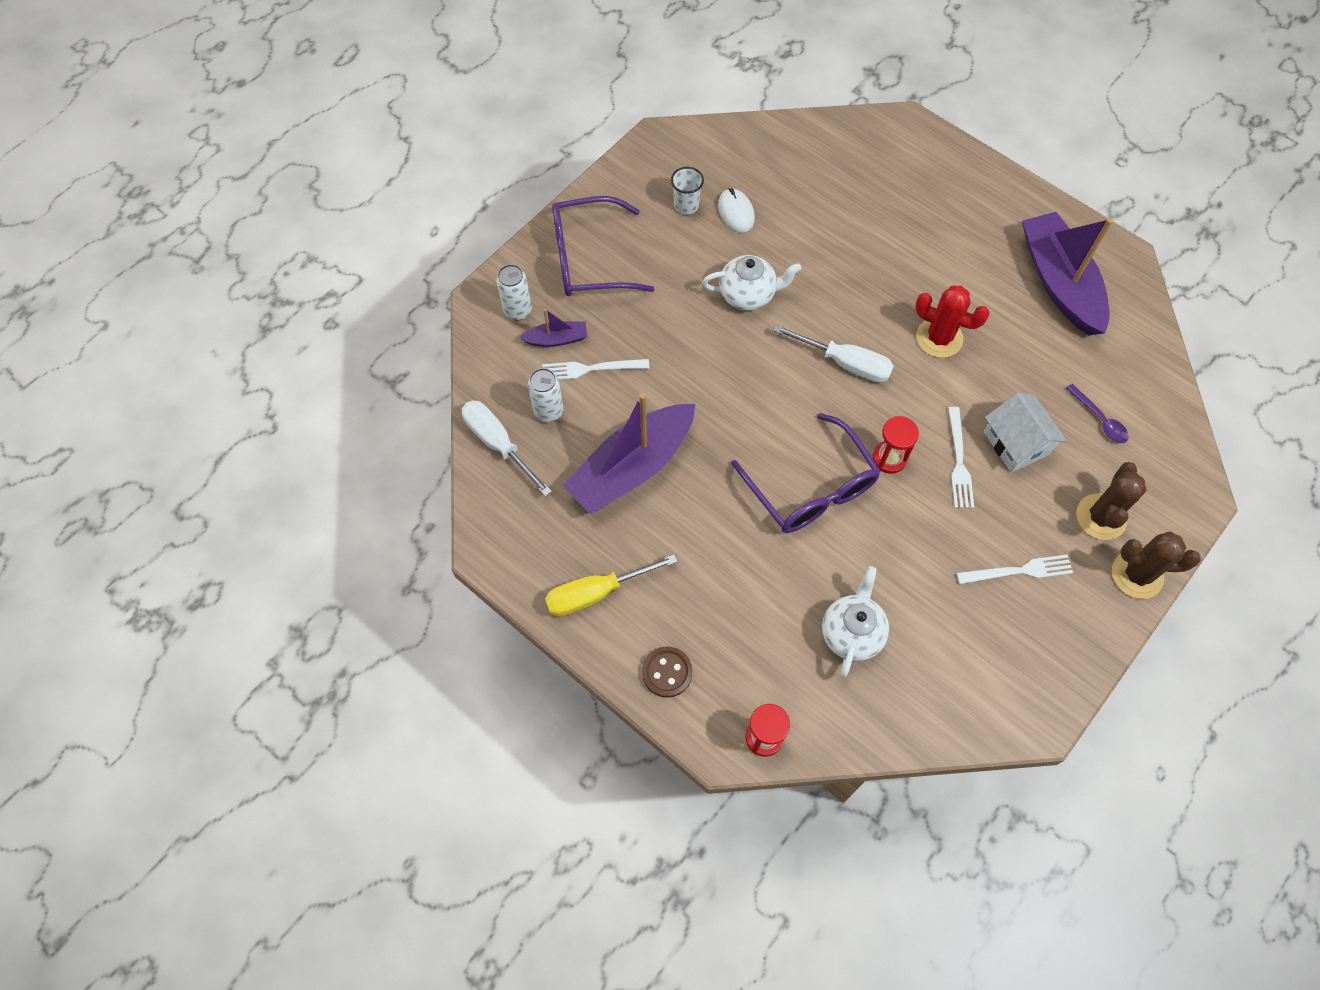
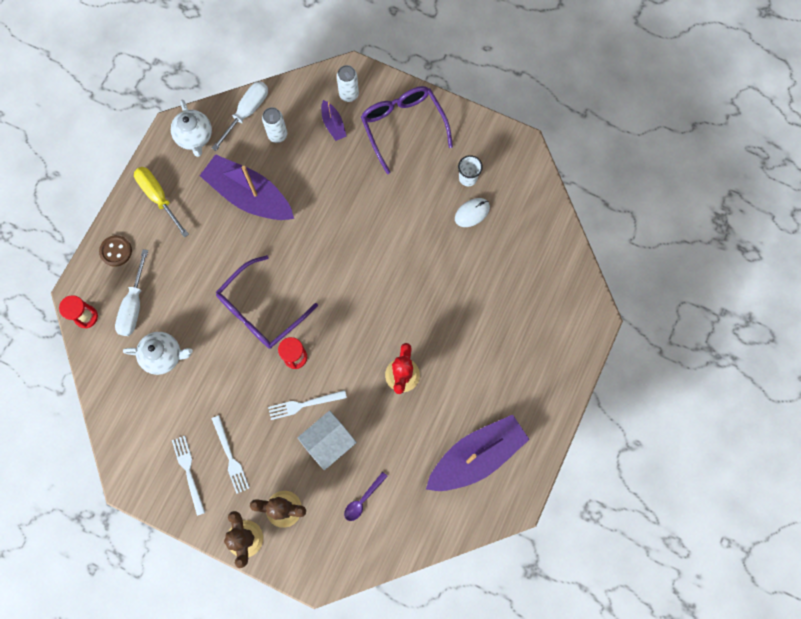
camera: 75 degrees right, 10 degrees up
(591, 369) = (316, 151): white fork -> white fork (188, 472)
(748, 294) = (403, 237): white teapot -> white teapot (195, 137)
(846, 363) = (363, 314): white screwdriver -> white screwdriver (134, 306)

